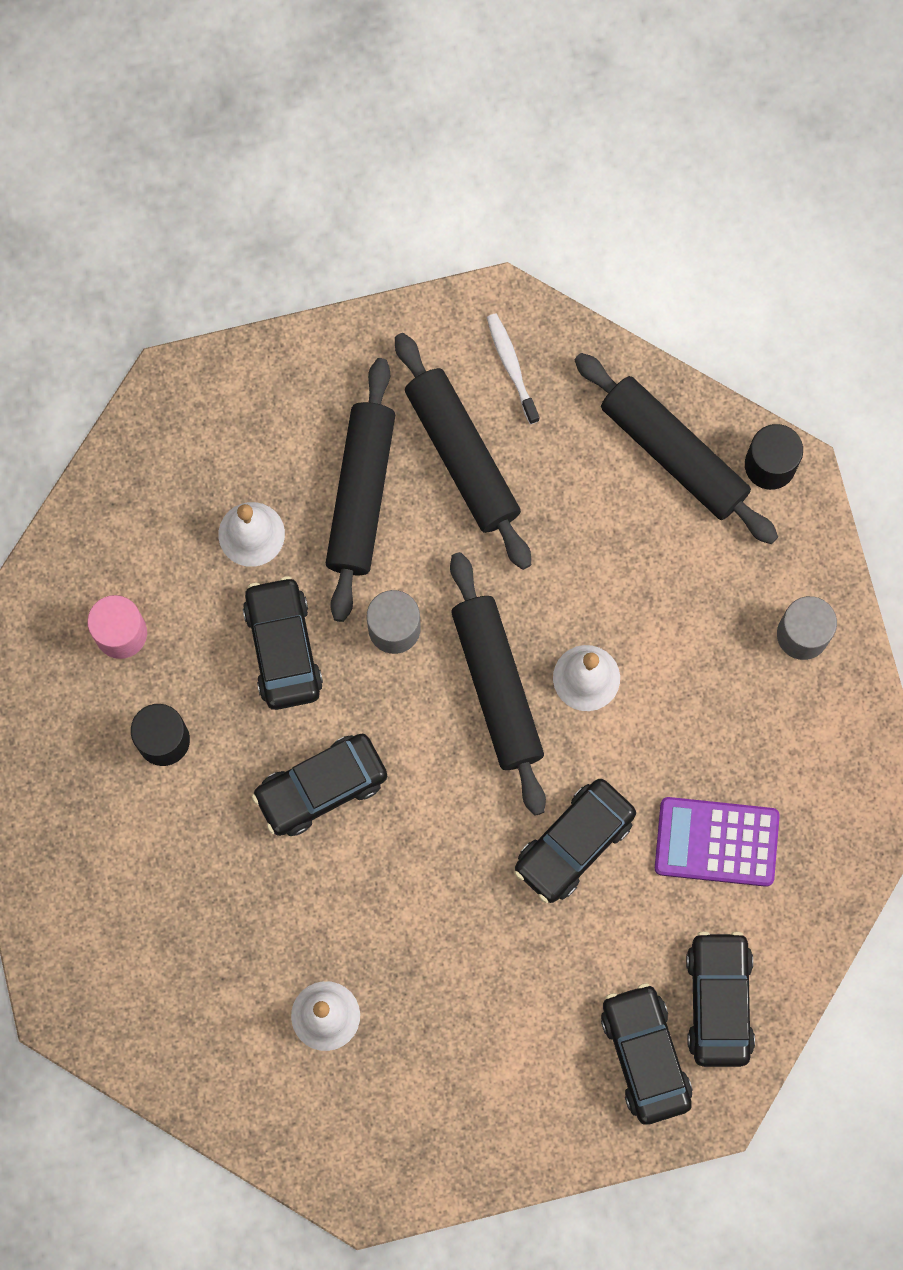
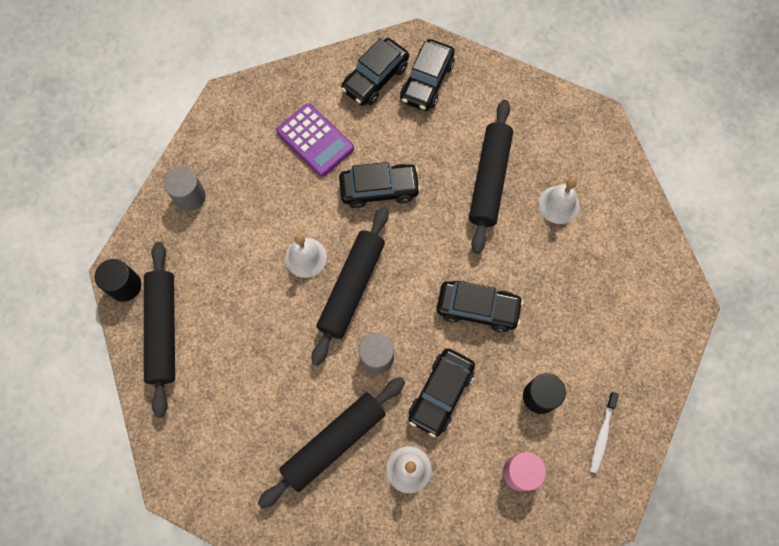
camera: 140 degrees left, 5 degrees down
(462, 456) = (266, 418): black rolling pin -> black rolling pin (489, 180)
(511, 366) = (197, 445): white toothbrush -> white toothbrush (602, 435)

